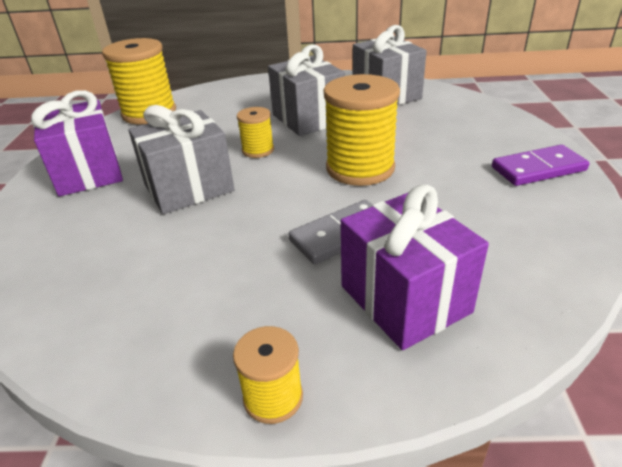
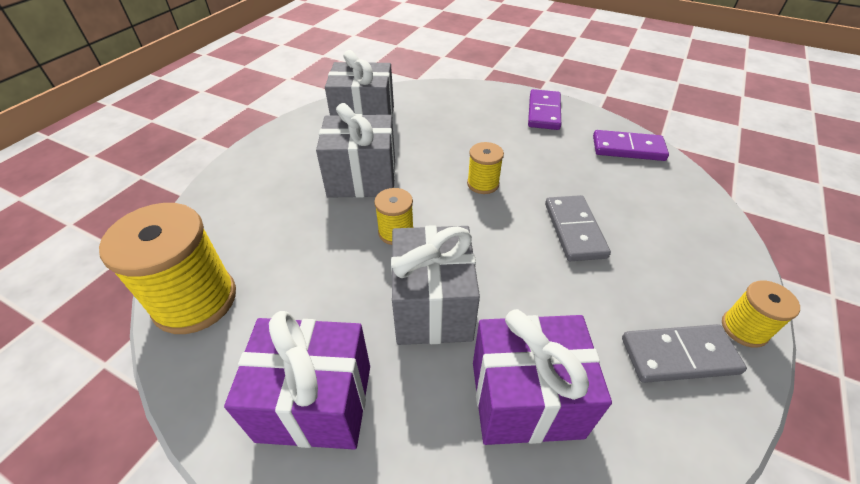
camera: 65 degrees left, 10 degrees up
(202, 340) = (679, 355): none -> grey domino
(360, 168) = (483, 184): yellow spool -> yellow spool, size x0.51
(404, 299) = (661, 229): purple gift -> purple gift (525, 399)
(550, 244) = (628, 148): none -> purple domino

